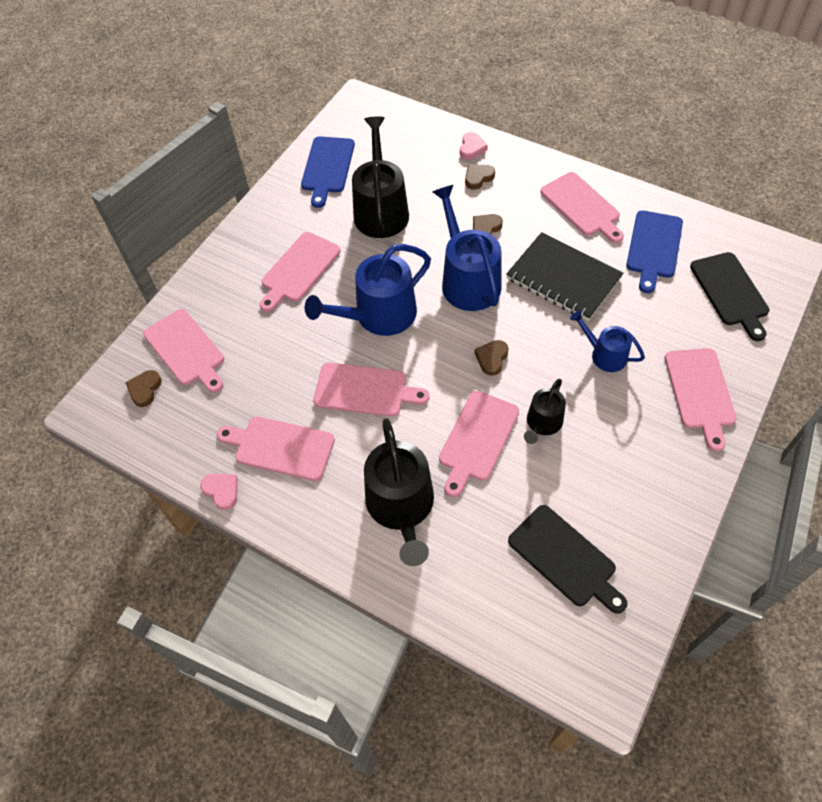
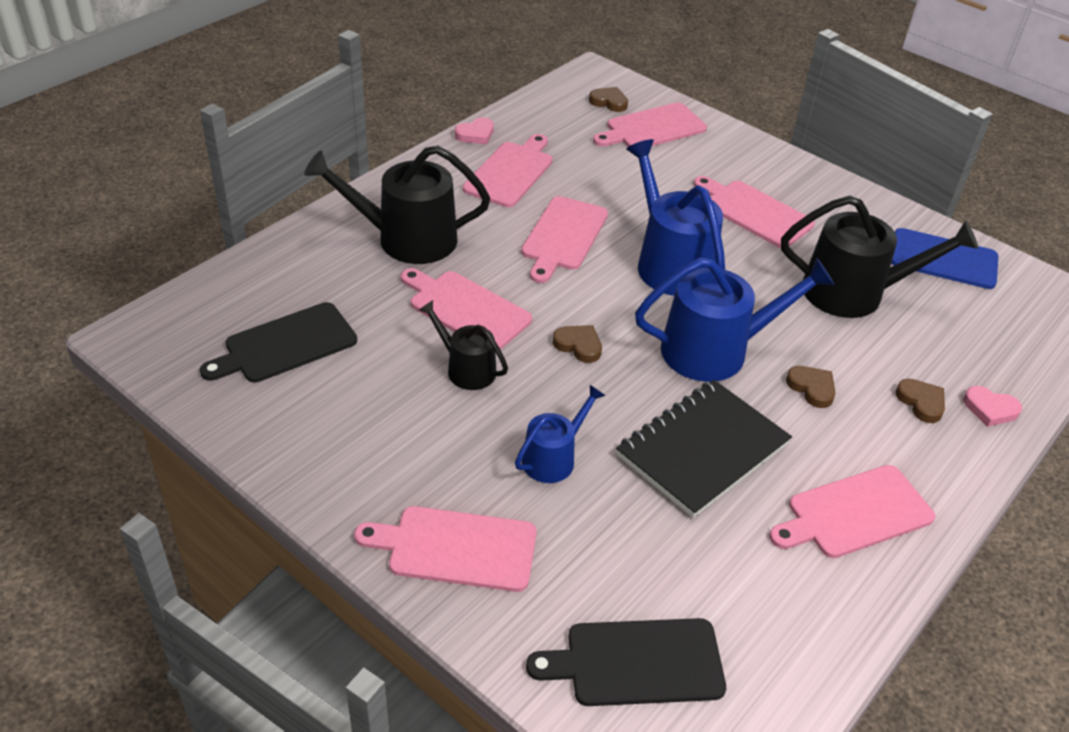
camera: 95 degrees right, 15 degrees down
(653, 247) = (753, 584): blue cutting board -> none

